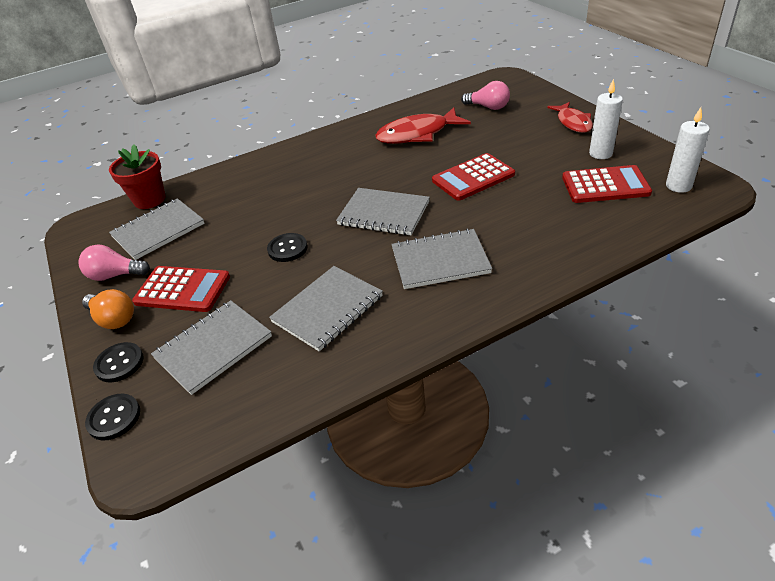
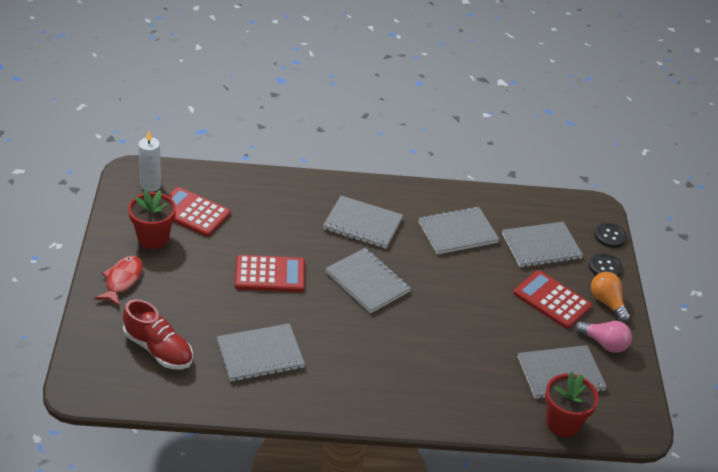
camera: 160 degrees left, 0 degrees up
(287, 249) = (459, 292): black button -> none
(417, 134) = (260, 354): red fish -> grey notebook
(488, 107) = (158, 349): pink light bulb -> red shoe
(600, 154) = (153, 238): white candle -> red flower pot

